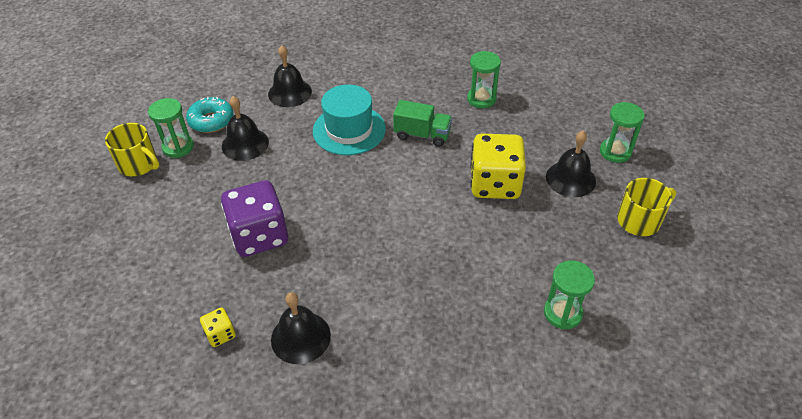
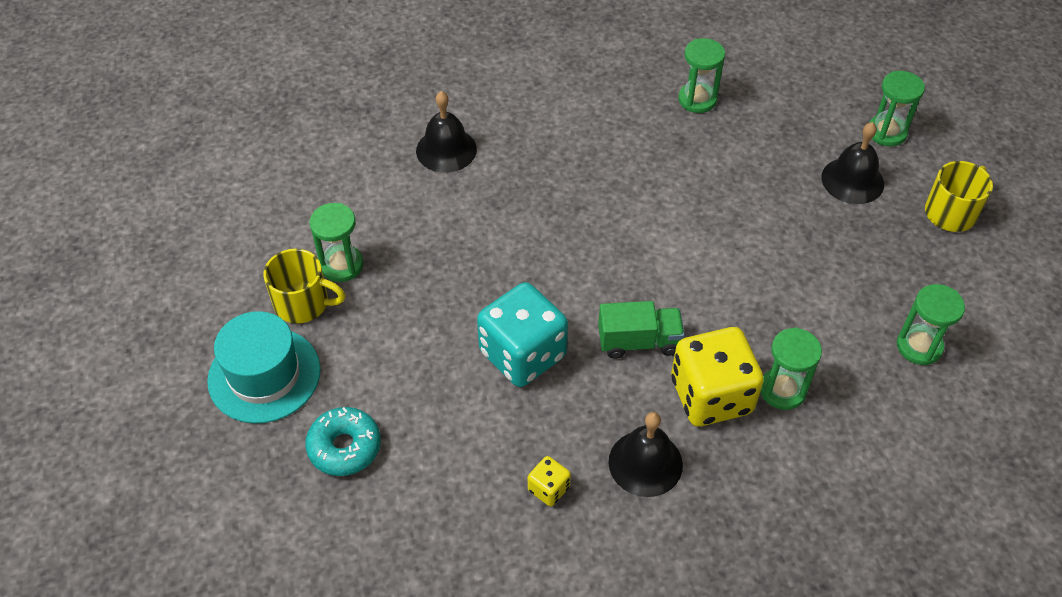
camera: 20 degrees left, 5 degrees up
(211, 121) = (364, 216): turquoise donut -> turquoise donut (344, 447)
(245, 144) = (430, 237): black bell -> none
(259, 236) = (522, 354): purple dice -> turquoise dice
(349, 130) = (554, 183): turquoise hat -> turquoise hat (264, 375)
(422, 135) = (650, 167): green truck -> green truck (639, 341)
(434, 314) = (782, 390): none -> green hourglass
(495, 184) = (769, 210): yellow dice -> yellow dice (711, 396)

